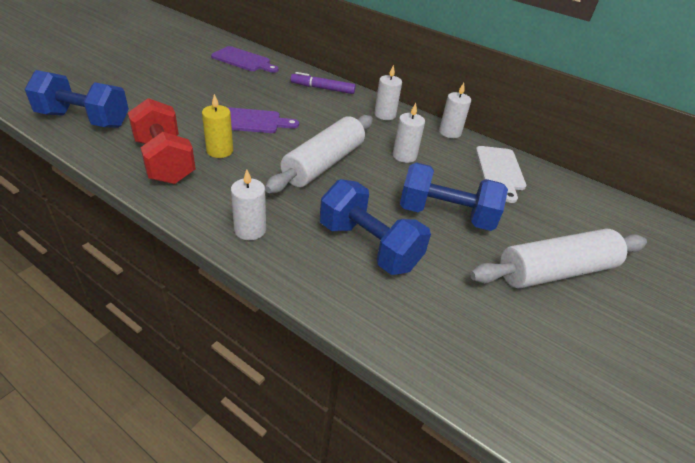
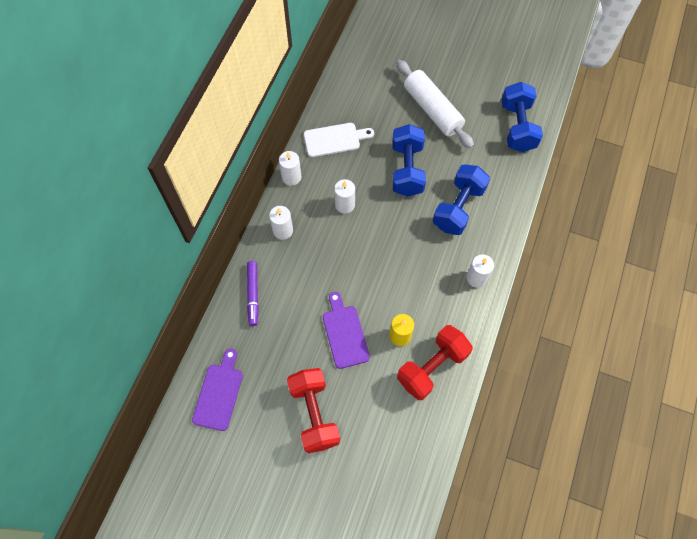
camera: 100 degrees left, 25 degrees up
(84, 120) = (406, 466): blue dumbbell -> blue dumbbell (517, 127)
(185, 90) = (314, 414): none -> red dumbbell
(323, 164) = (382, 257): white rolling pin -> none

